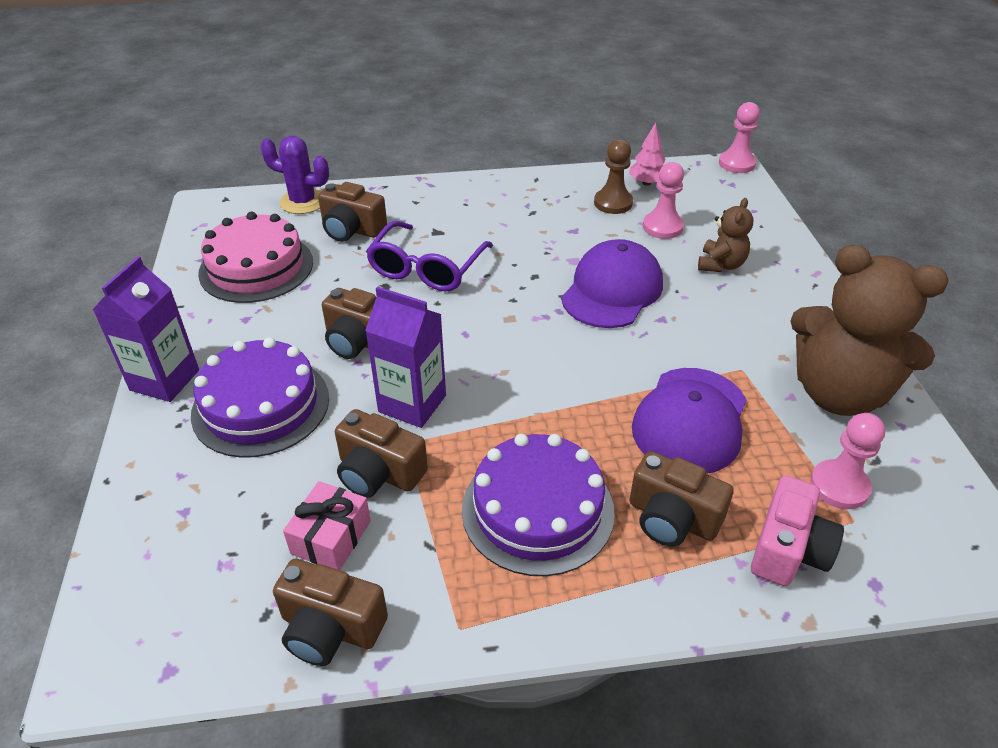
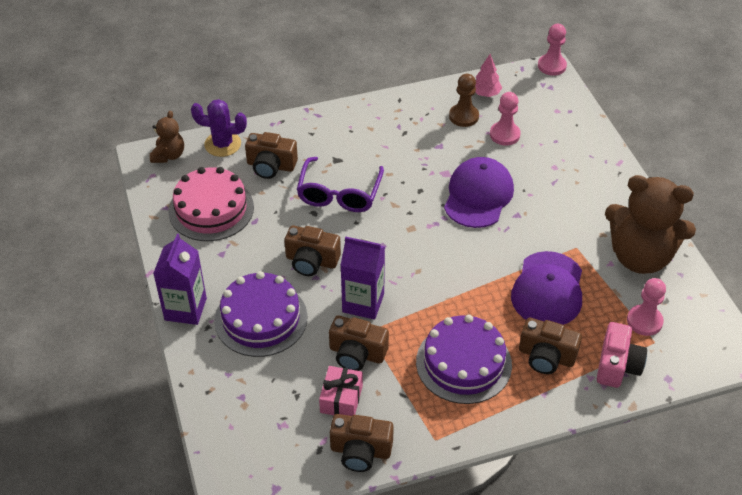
camera: 10 degrees left, 5 degrees up
(721, 265) = (551, 164): brown teddy bear -> brown teddy bear (169, 155)

